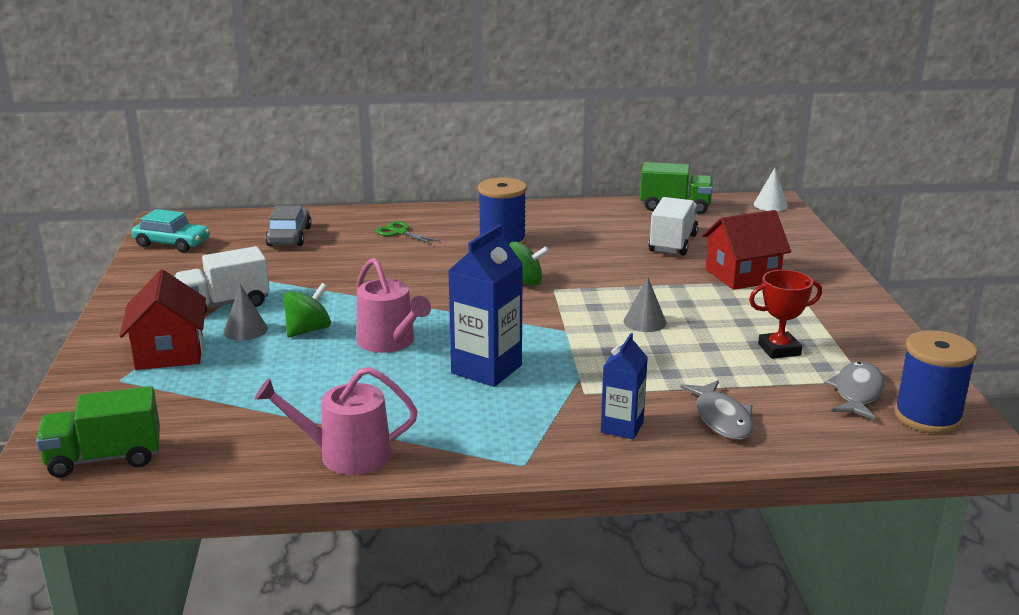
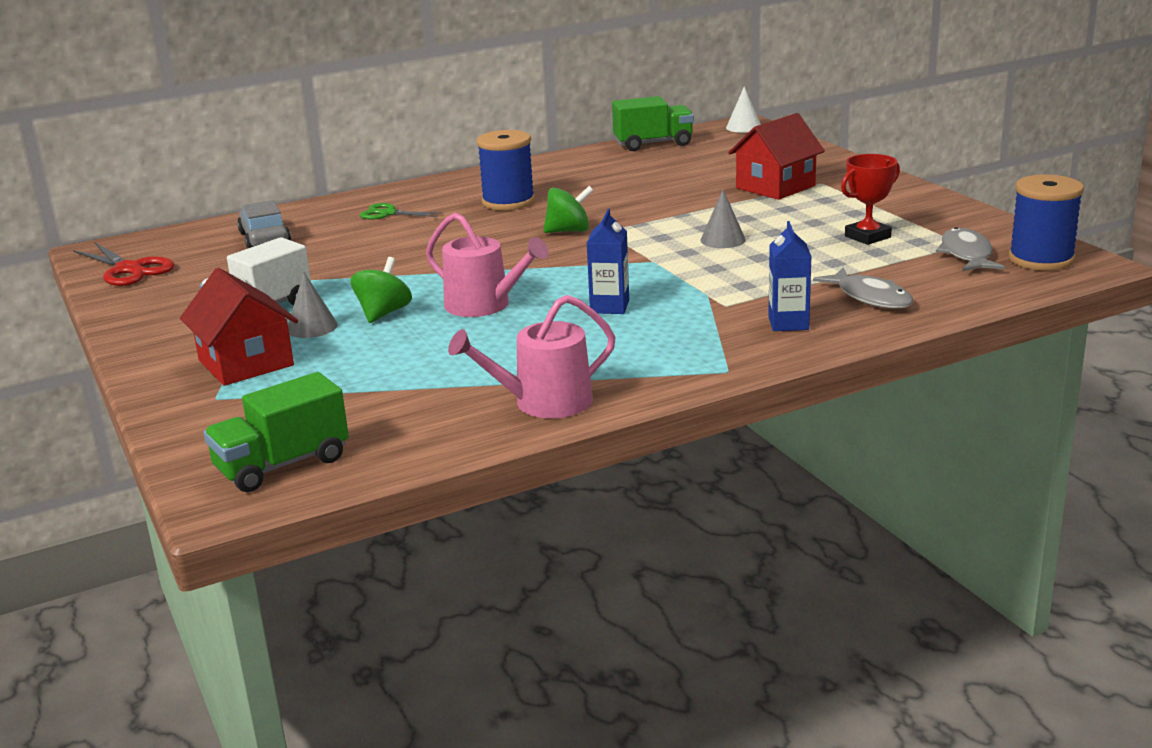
camera: 20 degrees left, 0 degrees up
(172, 243) = (129, 269): turquoise car -> red scissors
(486, 369) = (609, 307): blue carton -> blue carton, size x0.61
(673, 243) = (683, 174): white truck -> none

